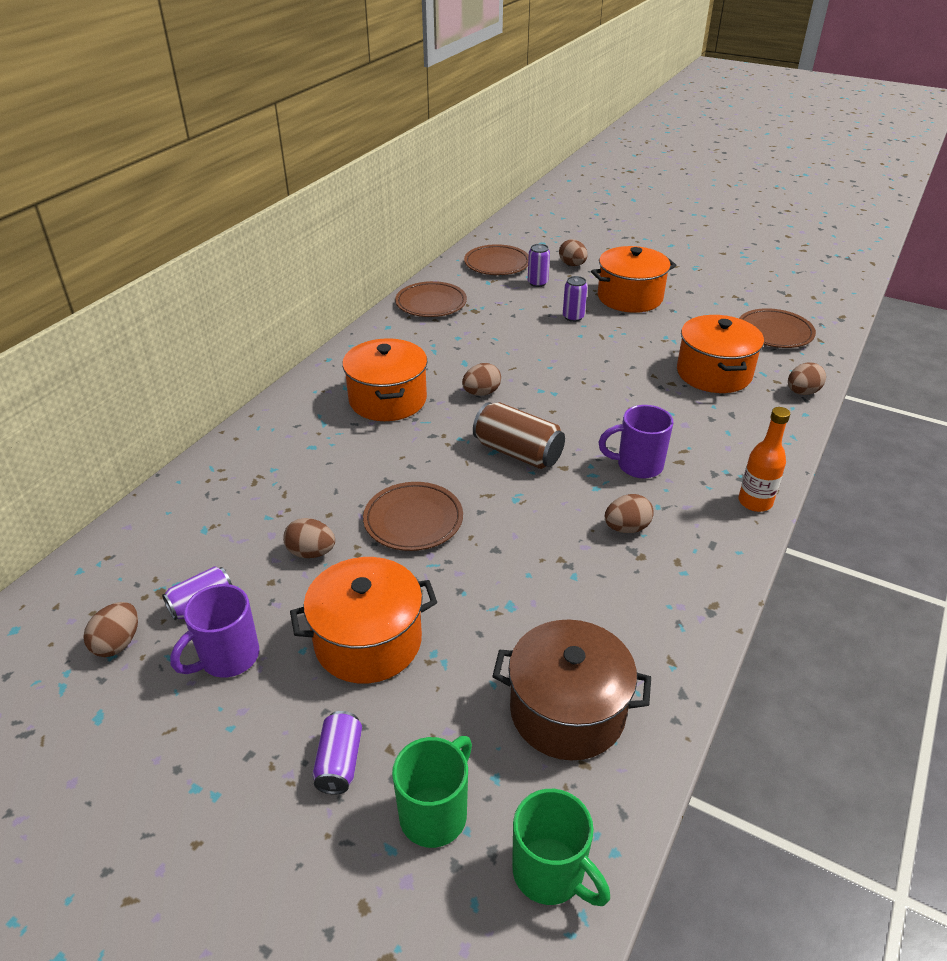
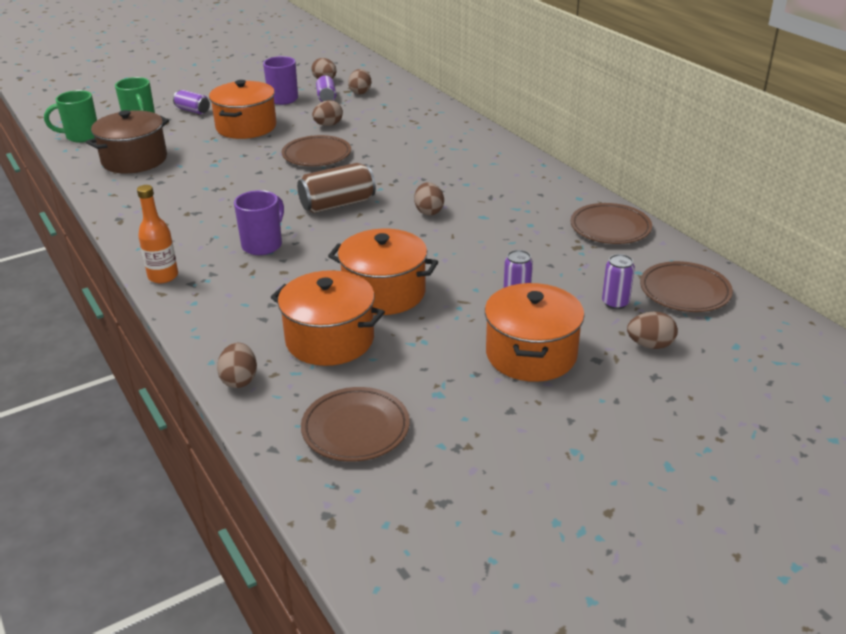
camera: 120 degrees right, 5 degrees down
(388, 399) = (459, 174): orange pot -> orange pot (384, 293)
(626, 528) = (214, 217): brown egg -> brown egg (360, 92)

